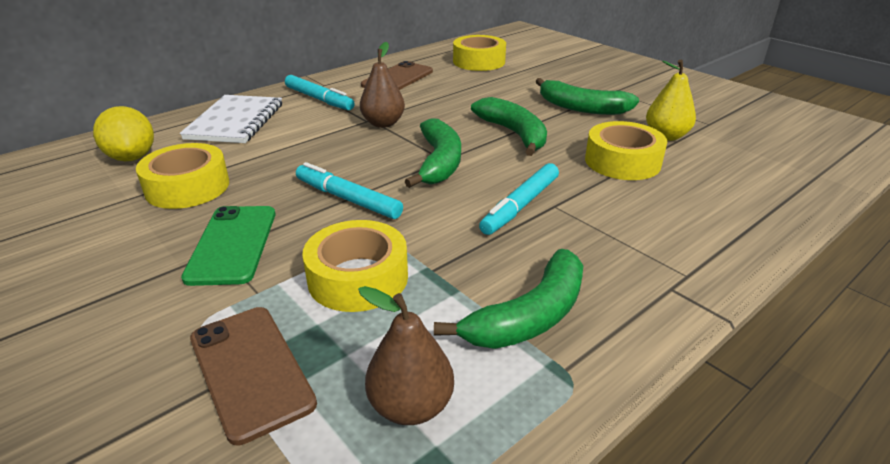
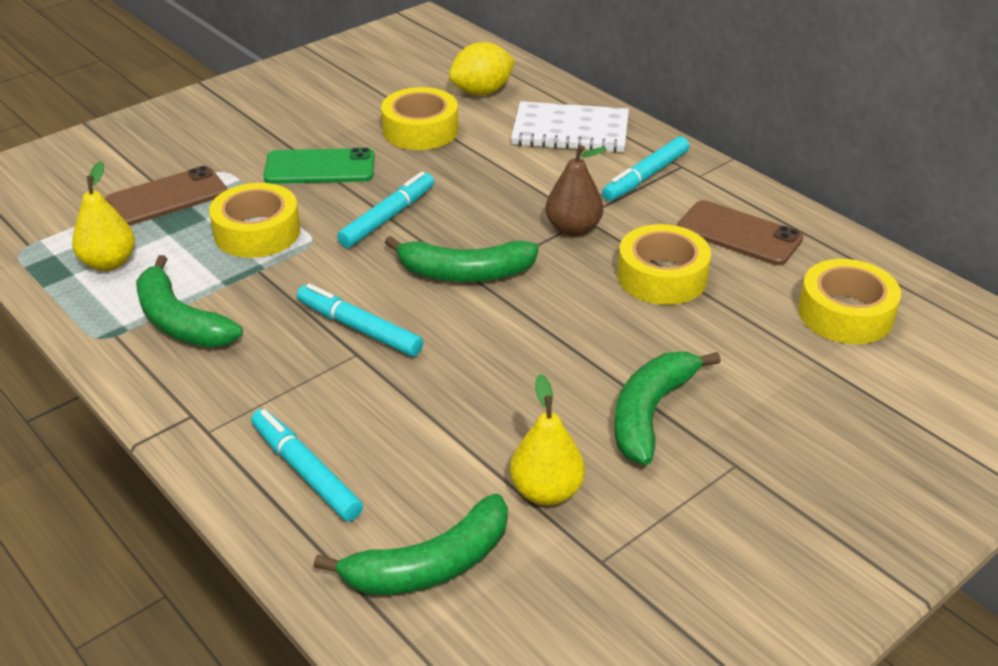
camera: 90 degrees right, 5 degrees up
(411, 406) = (109, 263): brown pear -> yellow pear
(514, 134) = (547, 335): green banana -> green banana (430, 565)
(622, 161) = (461, 427): yellow tape -> yellow tape (662, 277)
(704, 220) = (306, 471): none -> turquoise marker

